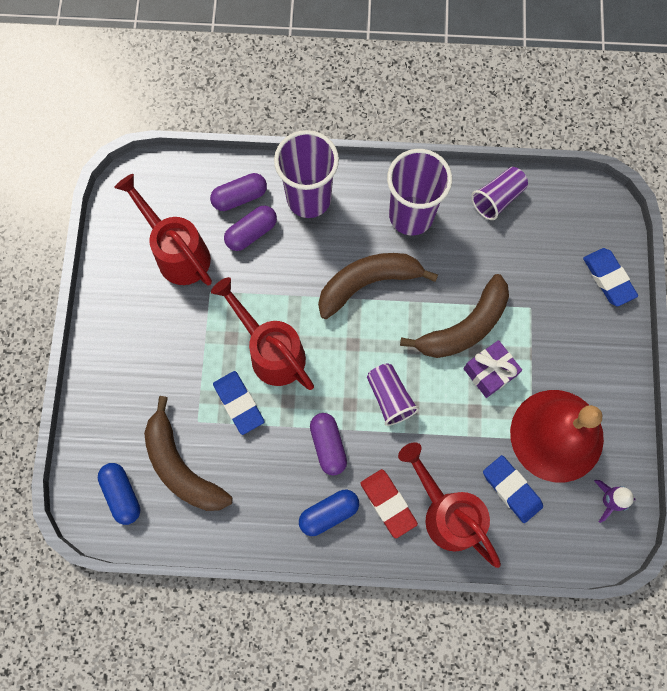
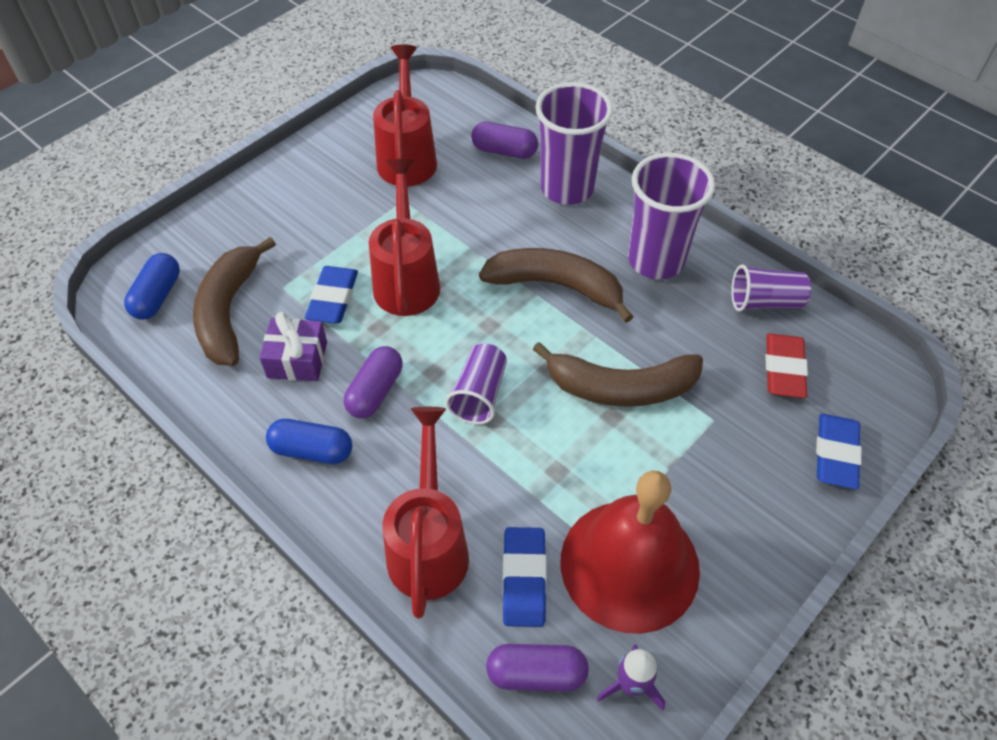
camera: 40 degrees right, 20 degrees down
(251, 233) = (487, 181): purple capsule -> purple capsule (536, 673)
(388, 503) = (378, 487): red eraser -> red eraser (783, 369)
(489, 372) = (609, 446): purple gift -> purple gift (297, 359)

